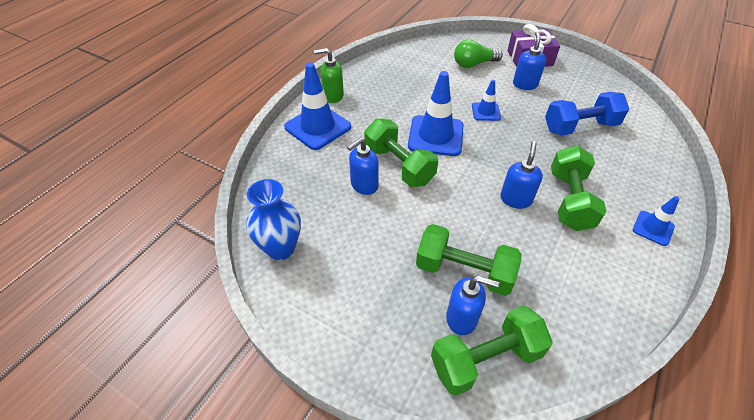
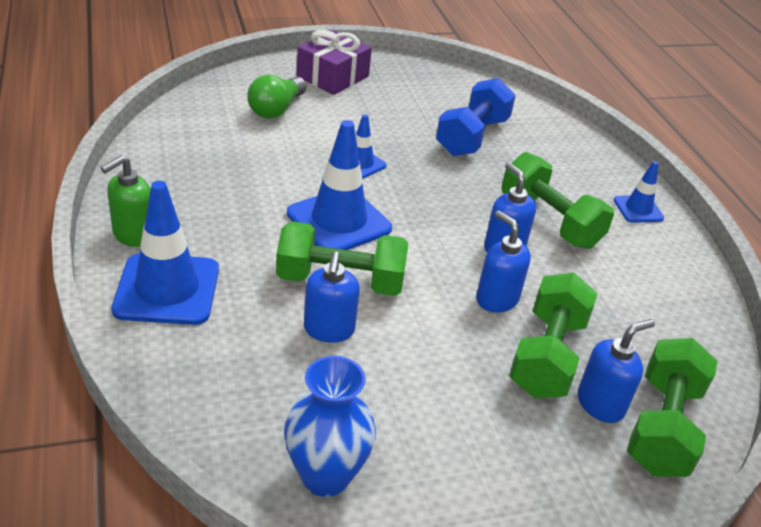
camera: 50 degrees left, 10 degrees down
(464, 271) = (547, 356): green dumbbell -> green dumbbell turned 45 degrees counterclockwise
(525, 84) = (364, 111): blue soap dispenser -> blue soap dispenser (496, 299)

